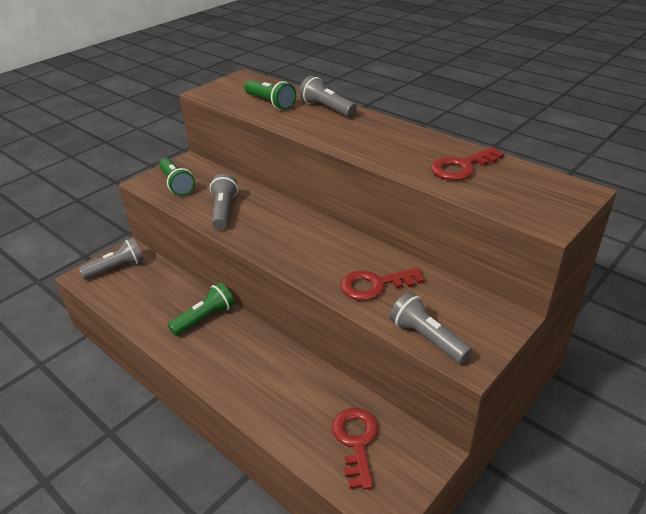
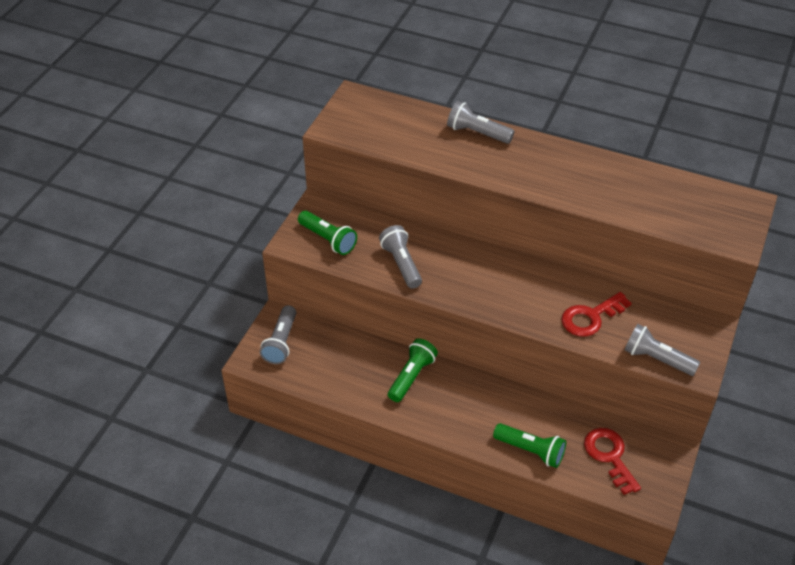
camera: 20 degrees left, 10 degrees up
(116, 268) = (281, 342): grey flashlight -> grey flashlight turned 150 degrees clockwise
(270, 103) = (414, 134): green flashlight -> green flashlight (530, 451)
(462, 167) = (644, 192): red key -> none

